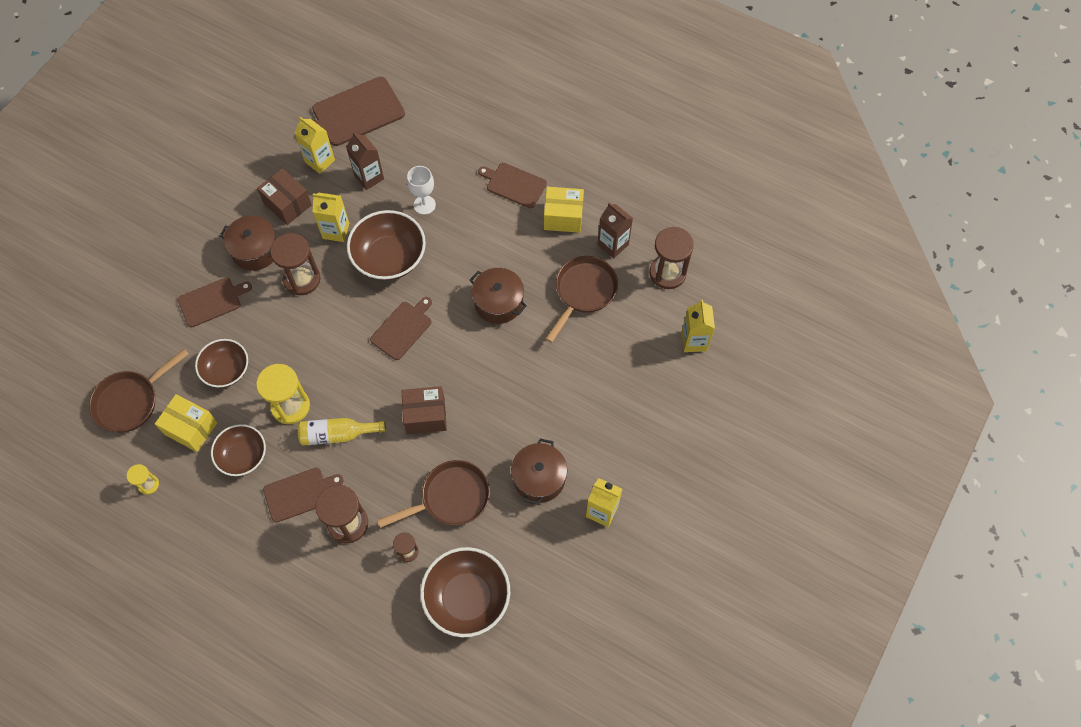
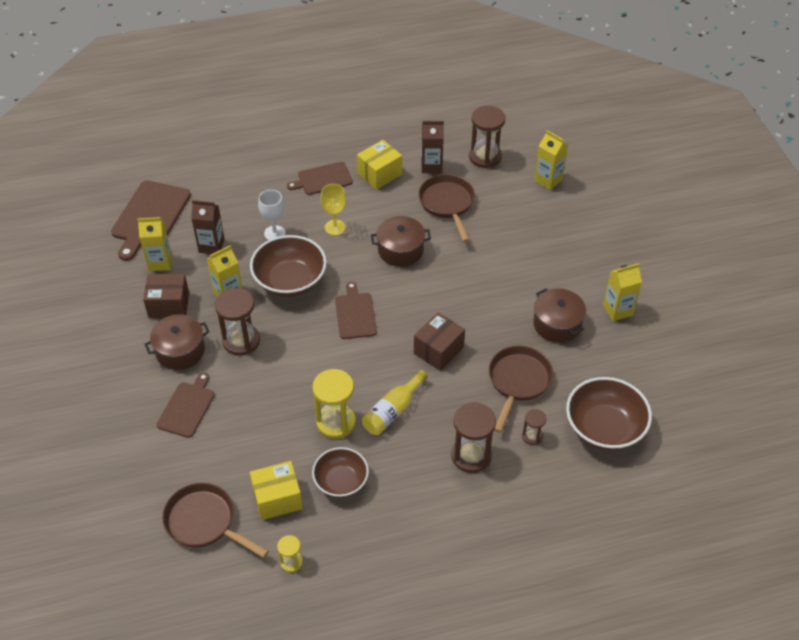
camera: 45 degrees left, 15 degrees down
(131, 401) = (204, 522): brown pan -> brown pan turned 120 degrees clockwise
(226, 370) = (256, 440): brown bowl -> none
(299, 494) = (414, 468): brown cutting board -> none
(473, 238) = (335, 227): none -> yellow goblet

